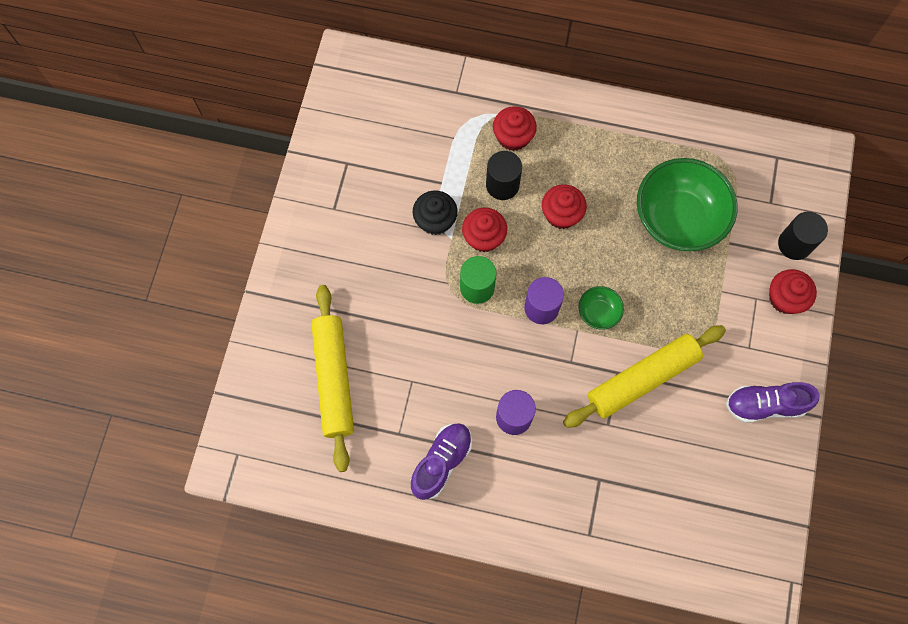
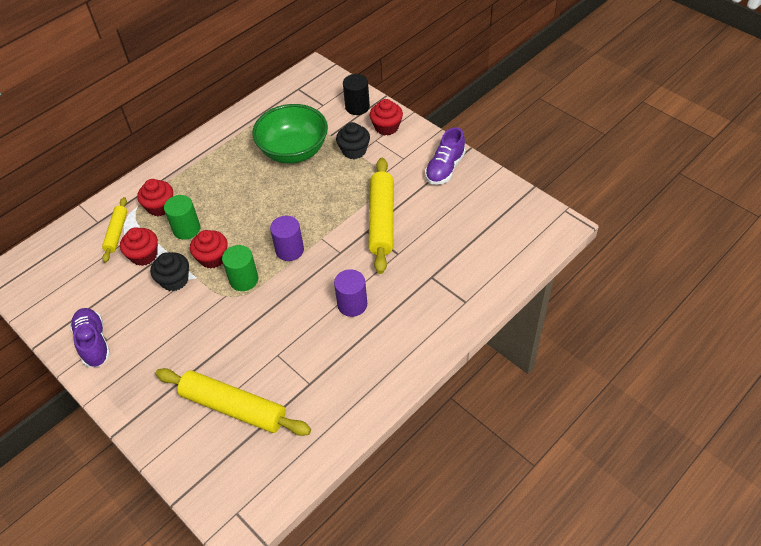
camera: 55 degrees left, 20 degrees down
(441, 462) = (351, 366): purple shoe -> purple shoe (94, 343)
(455, 121) = (117, 233): none -> yellow rolling pin
(502, 185) = (186, 229): black cylinder -> green cylinder
(561, 214) = (236, 207): red cupcake -> red cupcake (144, 255)
(598, 313) = (319, 221): green bowl -> none
(723, 284) = (354, 150): none -> black cupcake

